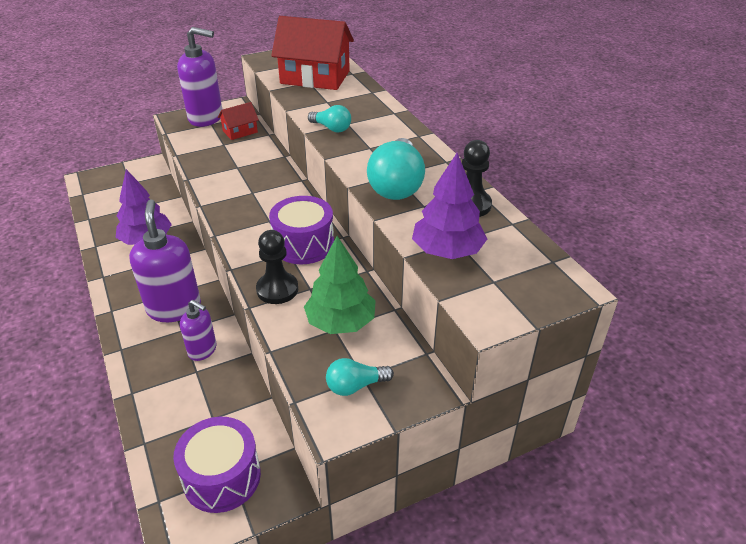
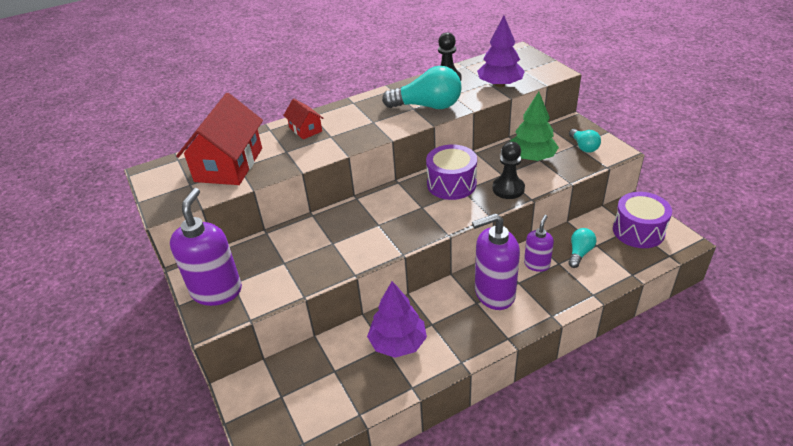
camera: 90 degrees left, 0 degrees up
(240, 131) = (257, 255): red house -> red house (305, 129)
(331, 128) = (340, 143): turquoise light bulb -> turquoise light bulb (579, 253)

